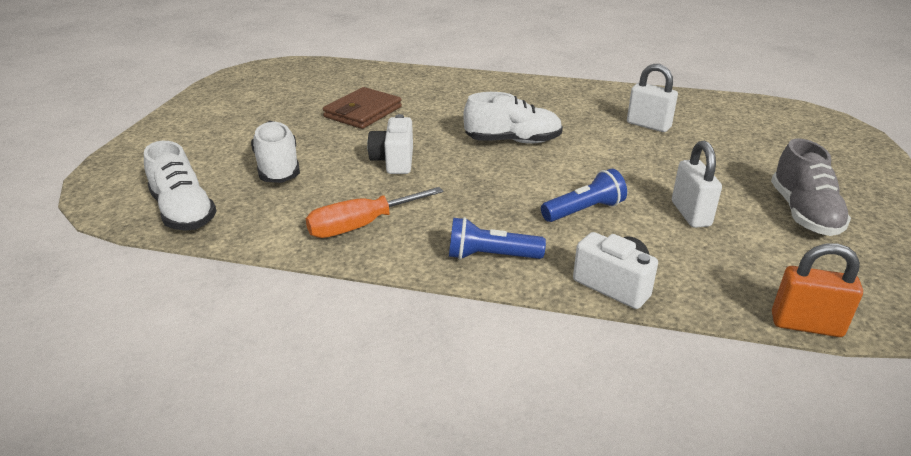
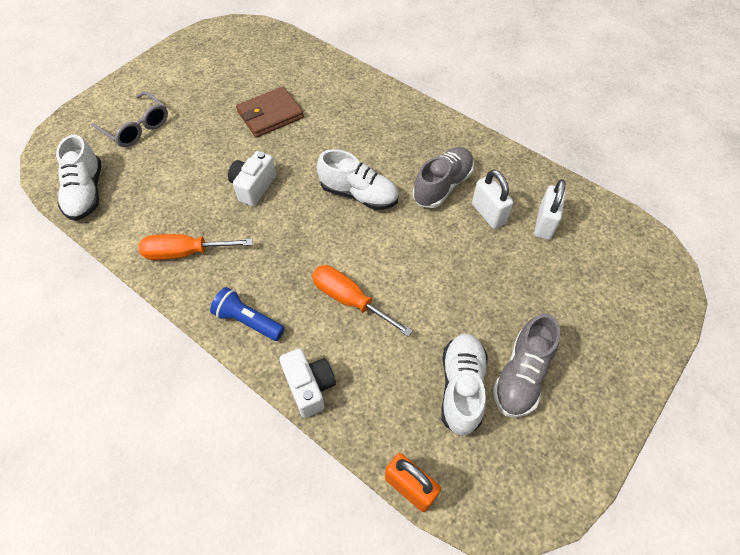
camera: 25 degrees right, 25 degrees up
(208, 151) = (136, 127): none -> grey glasses
(278, 167) = (170, 164): white shoe -> white shoe (461, 387)
(584, 210) = (349, 300): blue flashlight -> orange screwdriver
(587, 118) = (442, 186): none -> grey shoe
(690, 214) = (428, 337): white padlock -> white padlock (544, 224)

